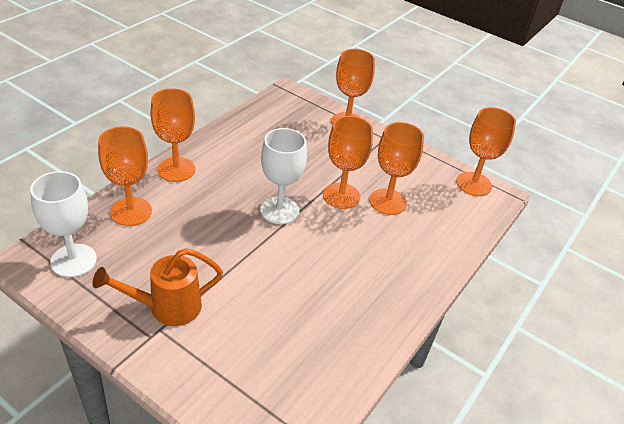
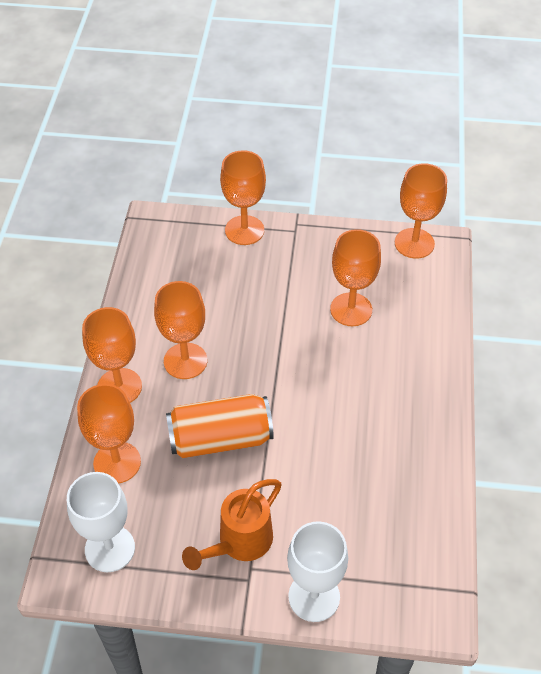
camera: 25 degrees left, 10 degrees up
(216, 233) = (220, 438): none -> orange can
(279, 210) = (259, 377): white goblet -> white goblet (314, 597)
(341, 196) = (304, 327): orange goblet -> orange goblet (185, 361)

